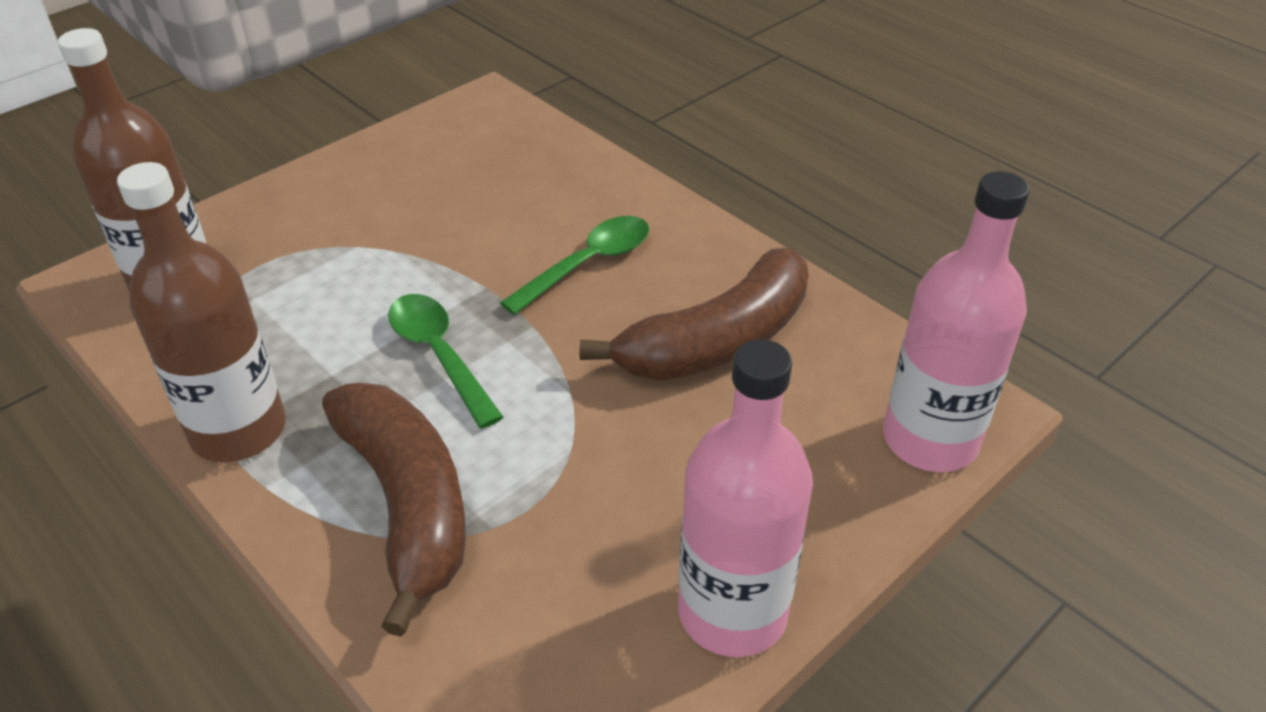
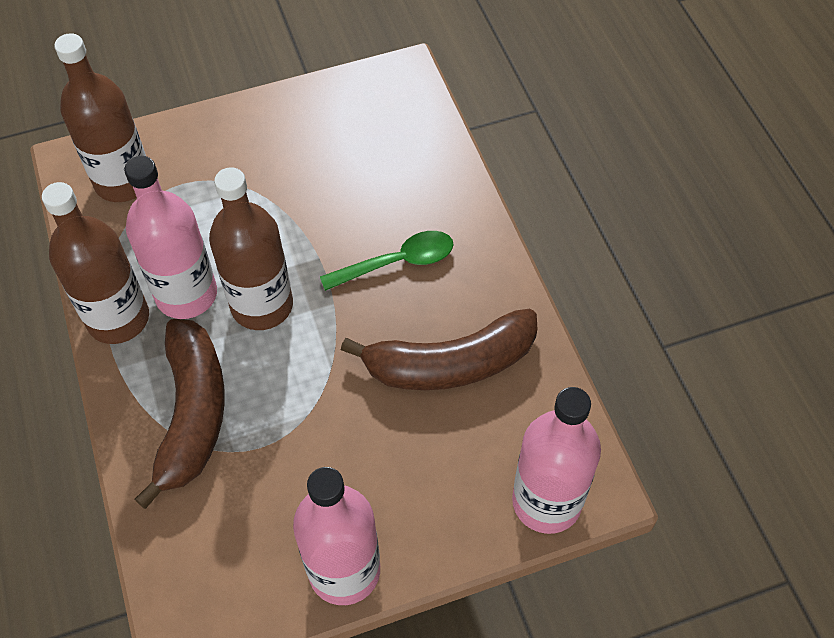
camera: 25 degrees right, 15 degrees up
(326, 374) = (186, 294): none -> pink bottle
(439, 355) = (262, 305): green spoon -> brown bottle

